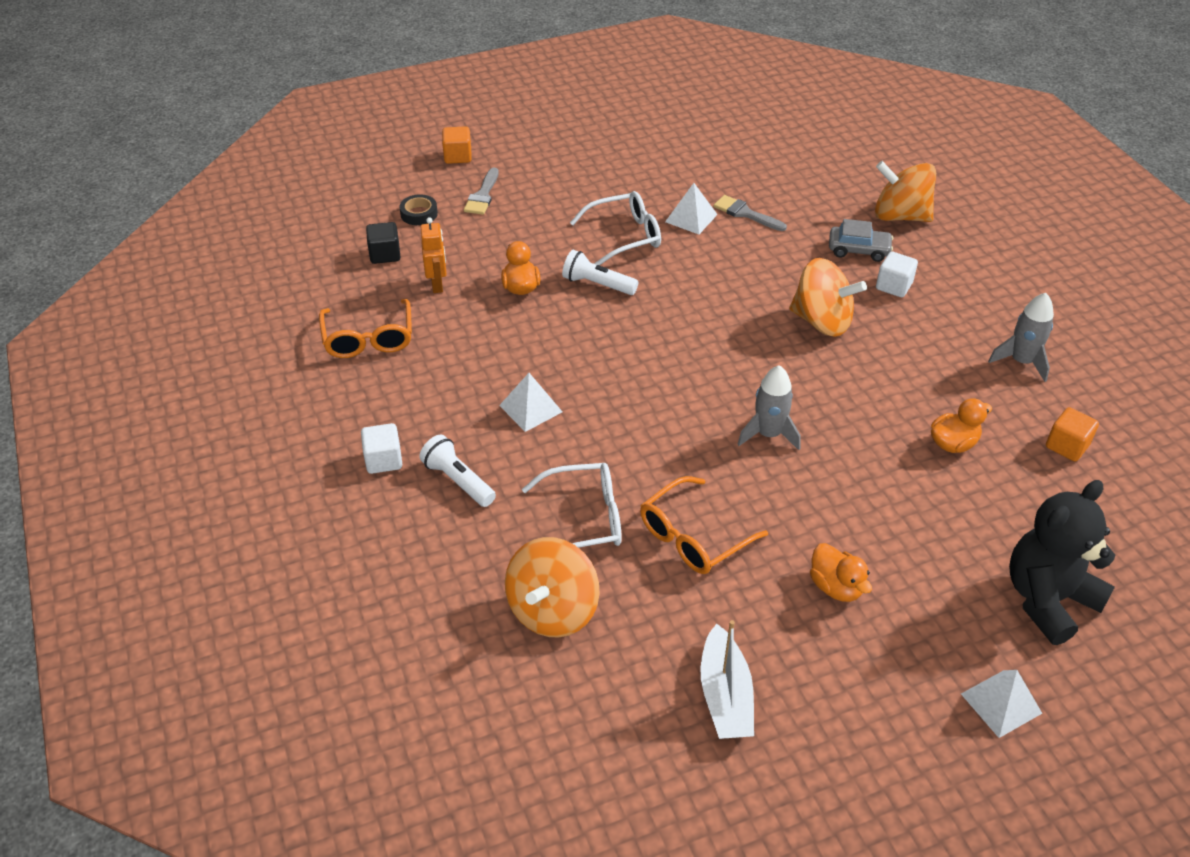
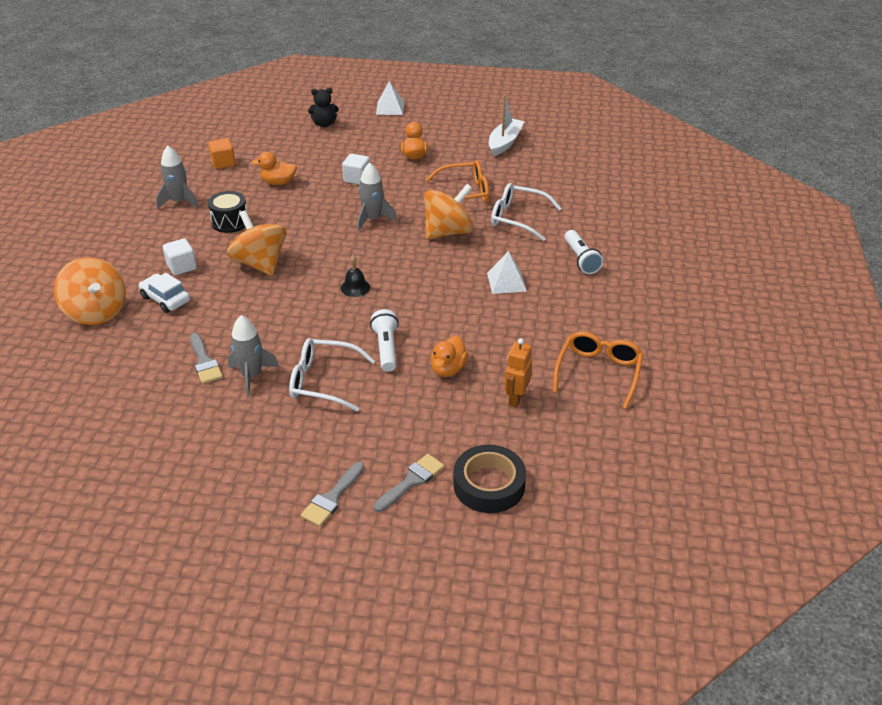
camera: 150 degrees left, 5 degrees down
(384, 460) = (624, 286): white cube -> white cube (357, 178)
(385, 254) = (547, 449): black cube -> none
(419, 214) = (489, 485): black tape -> black tape, size x1.73
(458, 156) = (400, 550): orange cube -> none
(534, 166) = (332, 498): none -> grey brush
(553, 610) = (563, 191): orange spinning top -> orange spinning top (448, 232)
(597, 284) = (386, 348): white flashlight -> white flashlight turned 150 degrees counterclockwise
(691, 218) = (252, 376): white pyramid -> grey rocket
(691, 334) = (355, 287): none -> black bell
(858, 250) = (166, 299): grey car -> white car
(924, 358) = (230, 222): none -> black drum
(1048, 599) = (324, 124): black teddy bear -> black teddy bear, size x0.53

